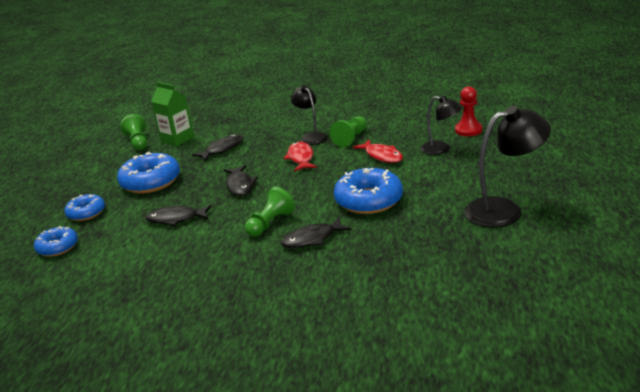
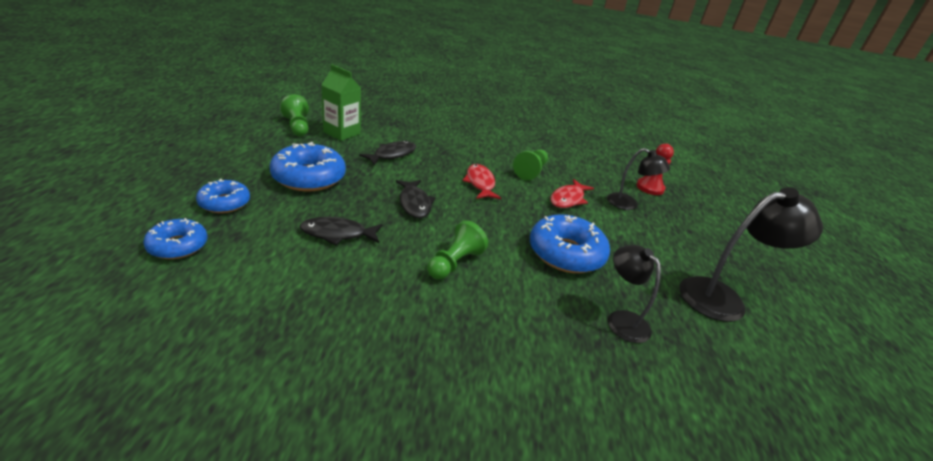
camera: 10 degrees left, 5 degrees up
(311, 137) = (488, 160): black lamp -> black lamp (622, 320)
(312, 239) = (509, 296): black fish -> none
(382, 156) = (568, 199): red fish -> red fish turned 75 degrees clockwise

